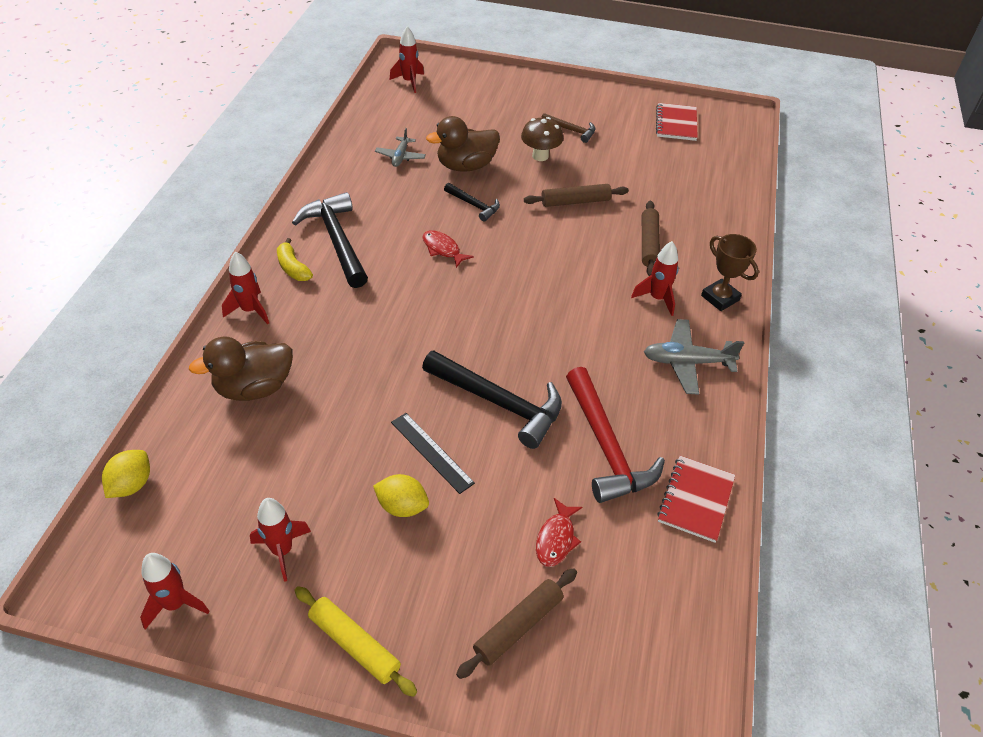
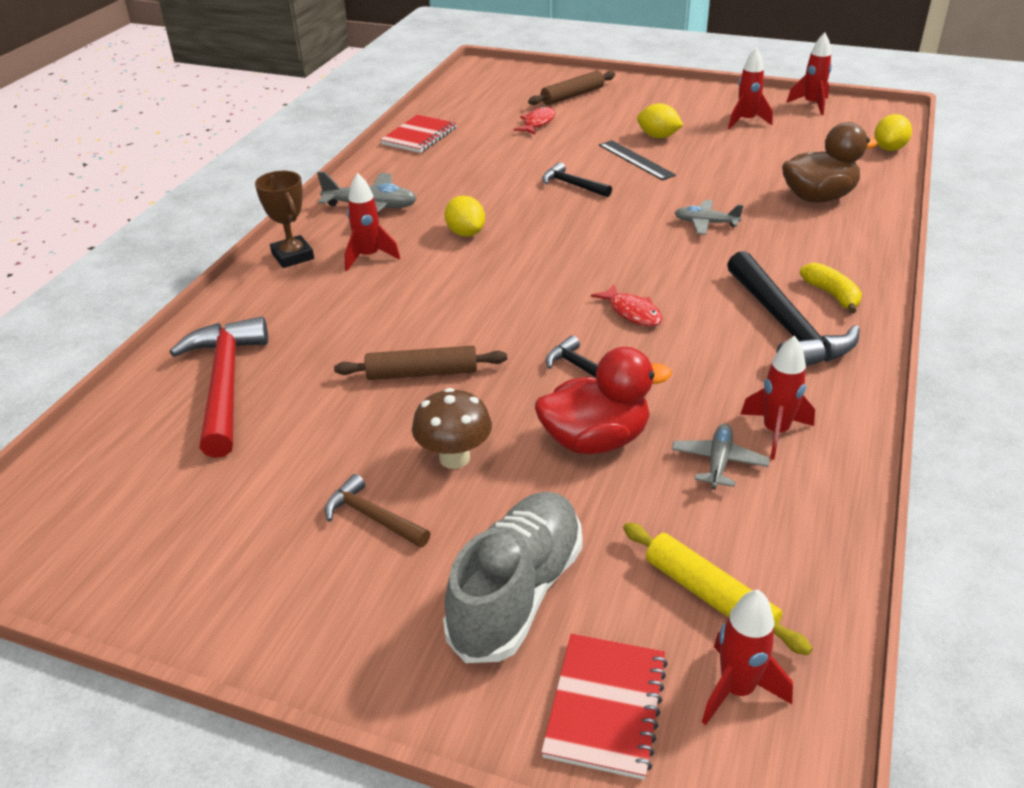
camera: 170 degrees left, 10 degrees down
(250, 310) = (861, 254): red rocket -> red rocket (775, 432)
(354, 644) = (682, 92): yellow rolling pin -> yellow rolling pin (710, 595)
(372, 346) = (706, 223): none -> grey plane
(466, 166) = (595, 440): brown duck -> red duck
(497, 106) = (517, 592): none -> grey shoe
(499, 403) = (572, 185): black hammer -> black hammer, size x0.52
(586, 328) = (465, 233): none -> yellow lemon
(606, 446) = (480, 160): red hammer -> red hammer (225, 384)
(649, 243) = (342, 314): brown rolling pin -> none
(676, 123) = (144, 530): red notebook -> red notebook (606, 706)

